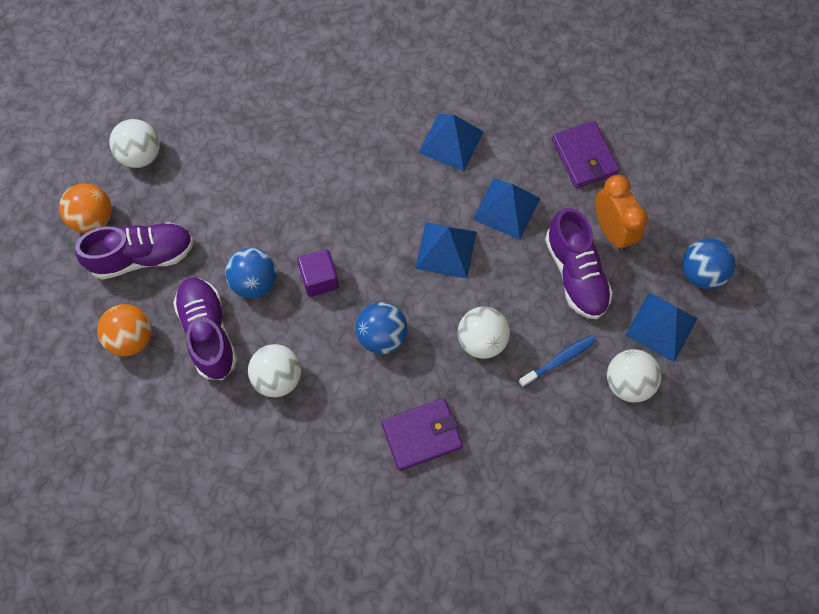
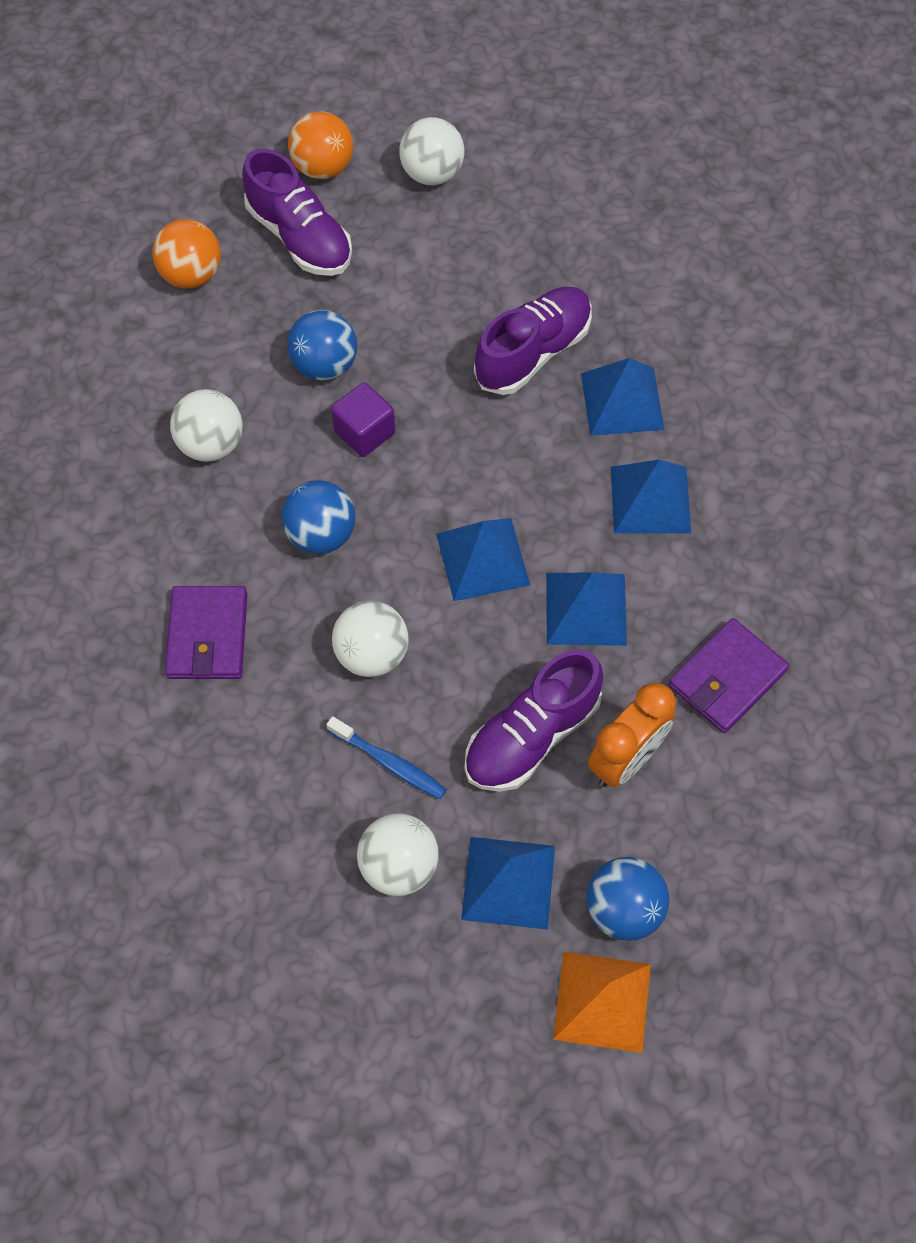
camera: 65 degrees right, 5 degrees down
(208, 332) = (235, 347): purple shoe -> purple shoe (533, 352)
(375, 126) = (622, 401): none -> blue pyramid
(422, 435) = (207, 635): purple wallet -> purple wallet turned 45 degrees clockwise
(749, 308) = (602, 1001): none -> orange pyramid

